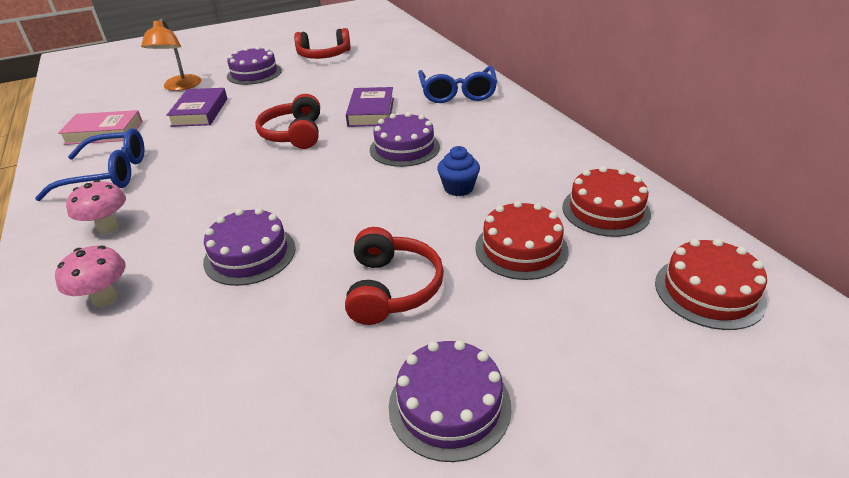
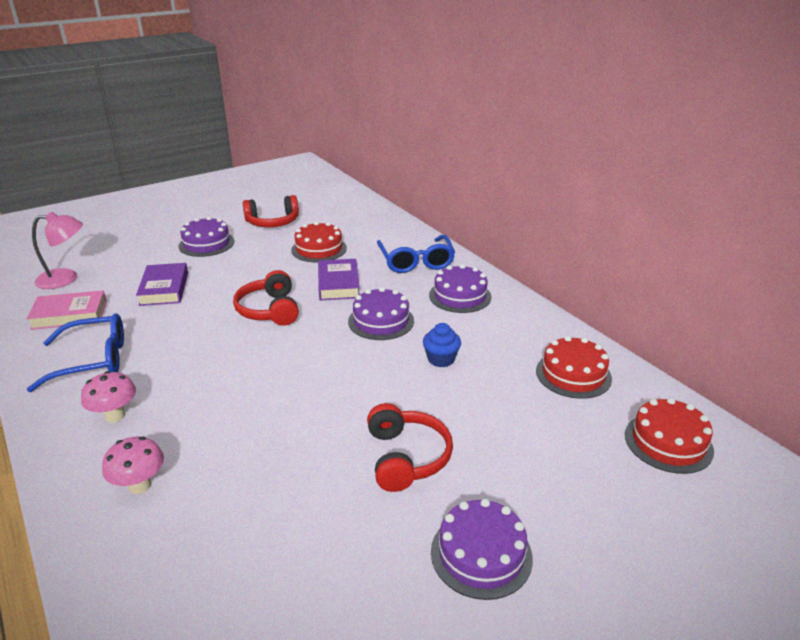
camera: 10 degrees left, 5 degrees down
(114, 101) = (66, 278): none -> pink lamp
(180, 87) = (132, 261): orange lamp -> none
(250, 254) = (266, 434): purple cake -> purple cake (460, 296)
(521, 249) = (509, 414): red cake -> red cake (319, 249)

